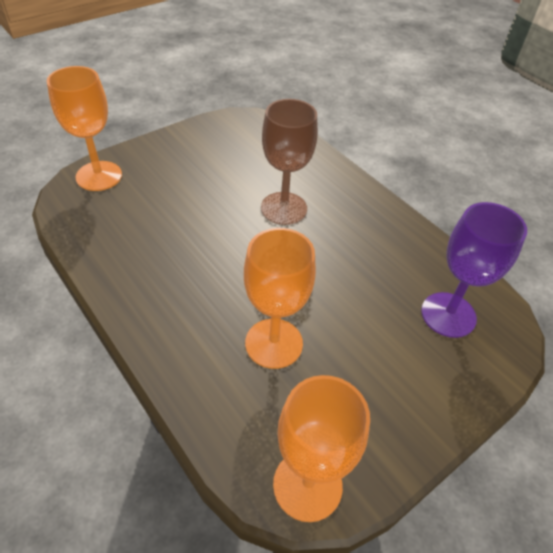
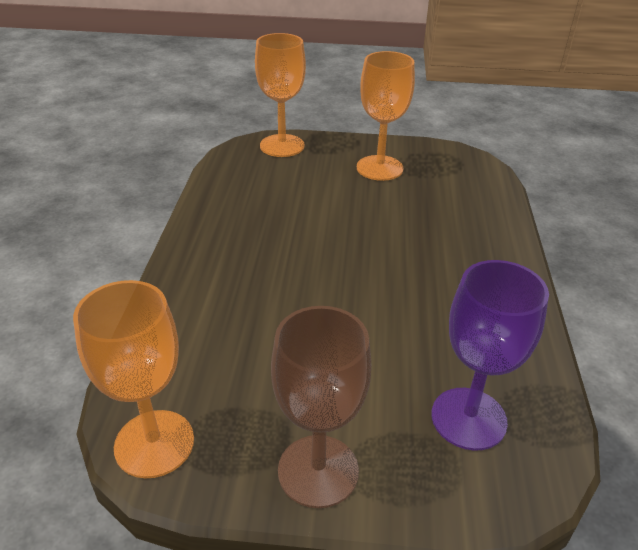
camera: 45 degrees right, 10 degrees down
(274, 343) = (264, 329): orange goblet -> orange goblet (379, 168)
(284, 208) = (408, 238): brown goblet -> brown goblet (318, 471)

